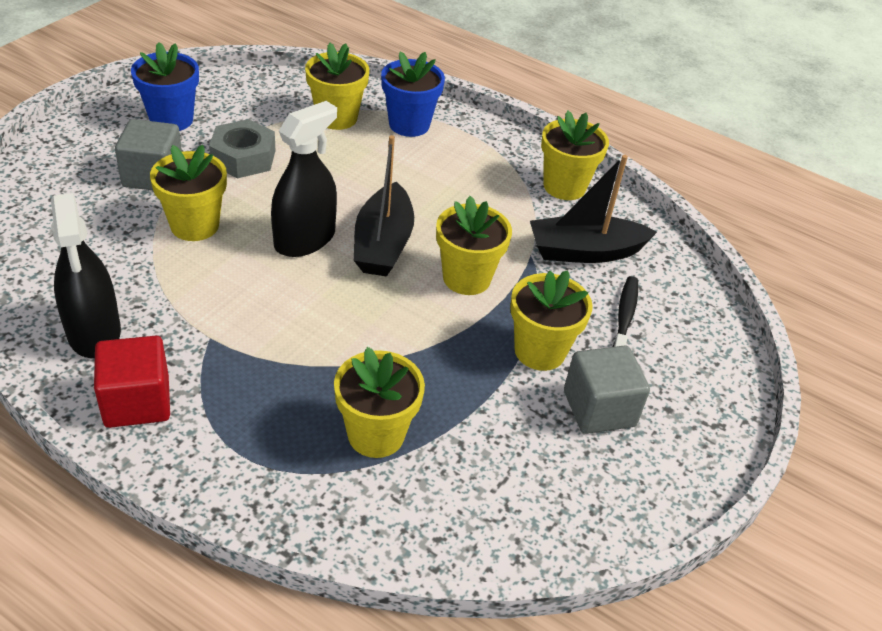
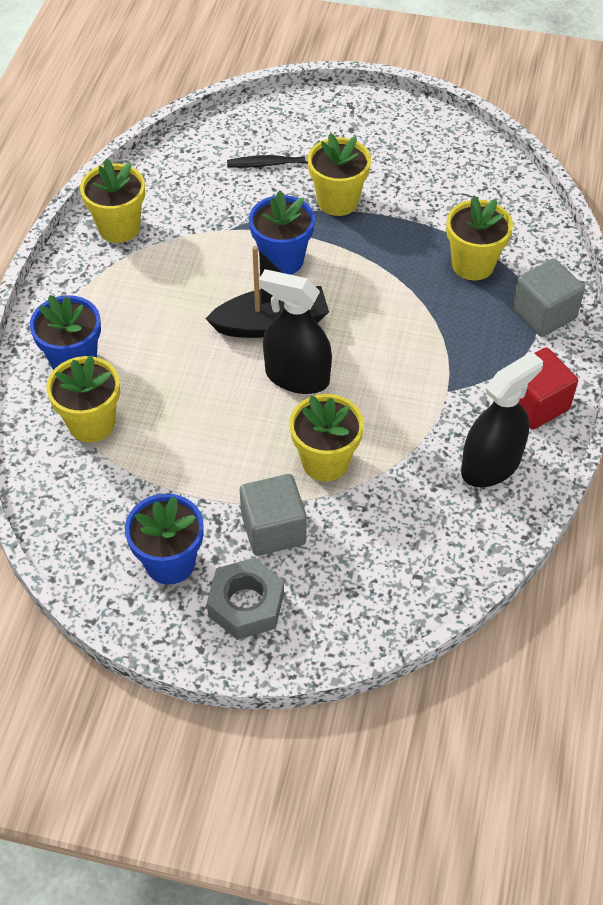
camera: 105 degrees left, 10 degrees up
(243, 157) = (203, 470): grey nut -> grey nut (246, 604)
(466, 278) = (282, 260): yellow flower pot -> blue flower pot
(585, 251) = (205, 198): black boat -> none
(599, 408) = (374, 161): grey cube -> grey cube (544, 314)

